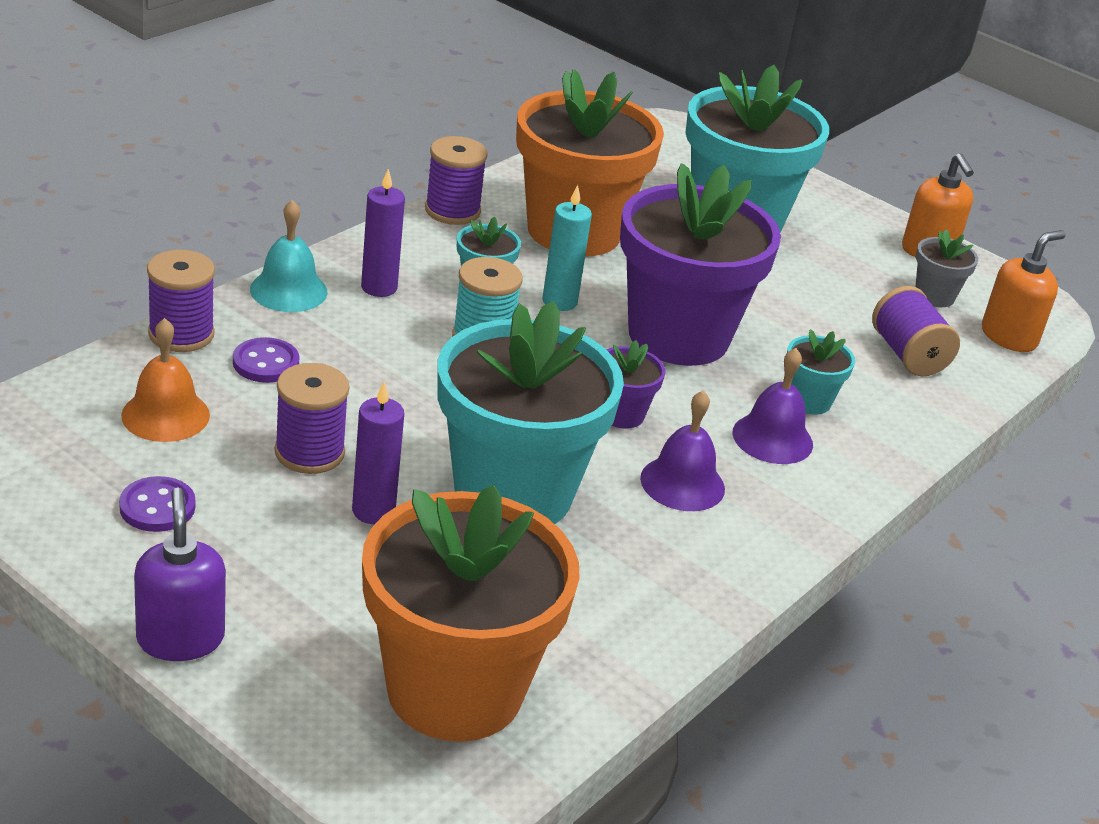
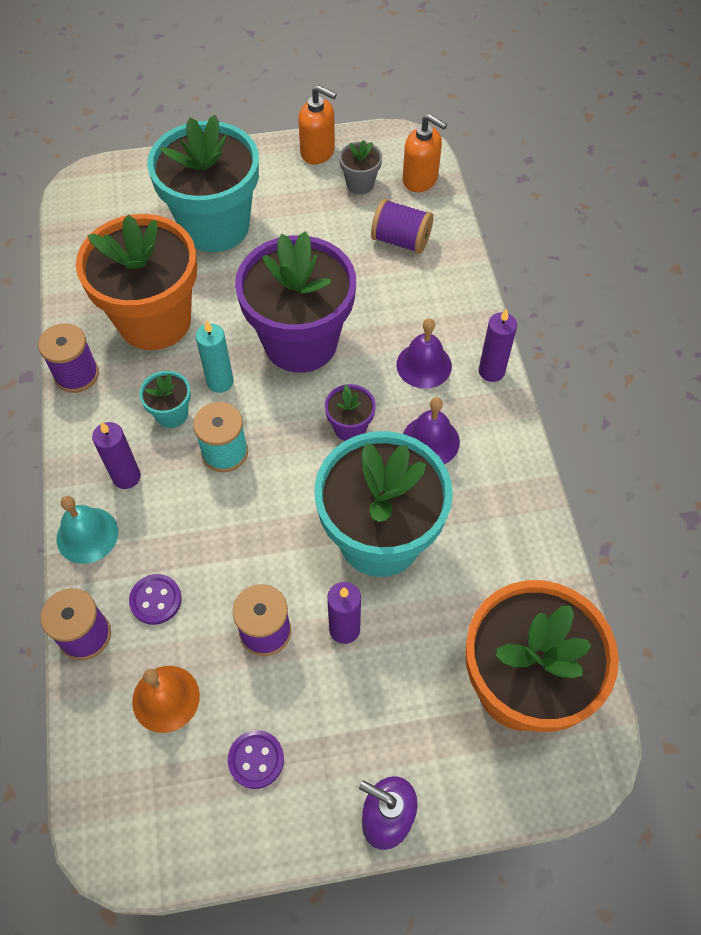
camera: 45 degrees left, 25 degrees up
(809, 401) = (405, 321): turquoise flower pot -> none
(837, 496) = (491, 371): none -> purple candle
(1009, 337) = (420, 179): orange soap dispenser -> orange soap dispenser turned 120 degrees clockwise

